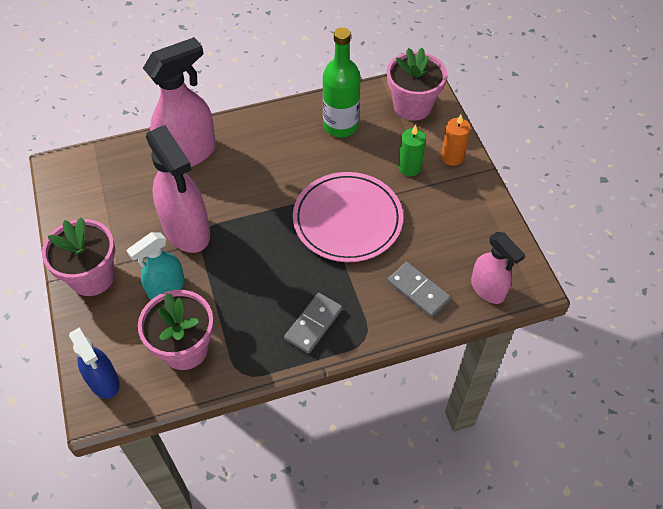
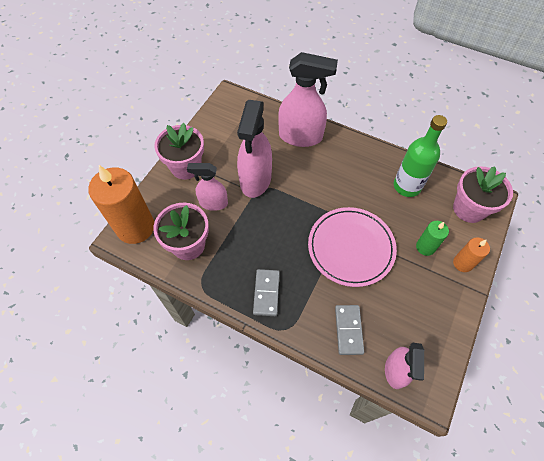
camera: 45 degrees right, 5 degrees up
(104, 381) = (135, 227): blue spray bottle -> orange candle
(166, 288) = (213, 203): turquoise spray bottle -> pink spray bottle
(313, 324) = (266, 293): grey domino -> grey domino turned 75 degrees counterclockwise

